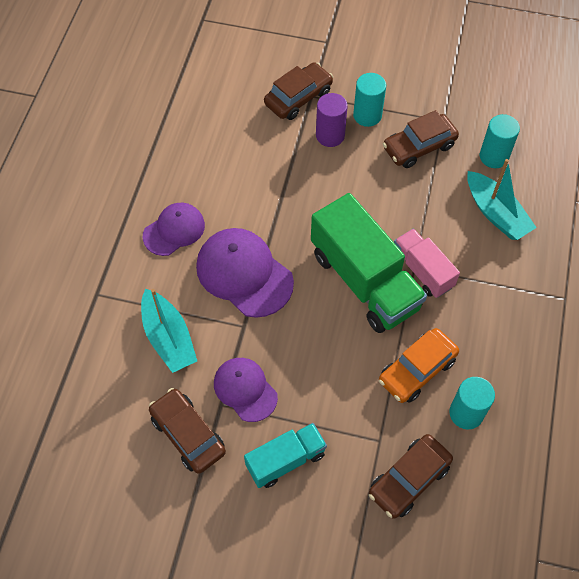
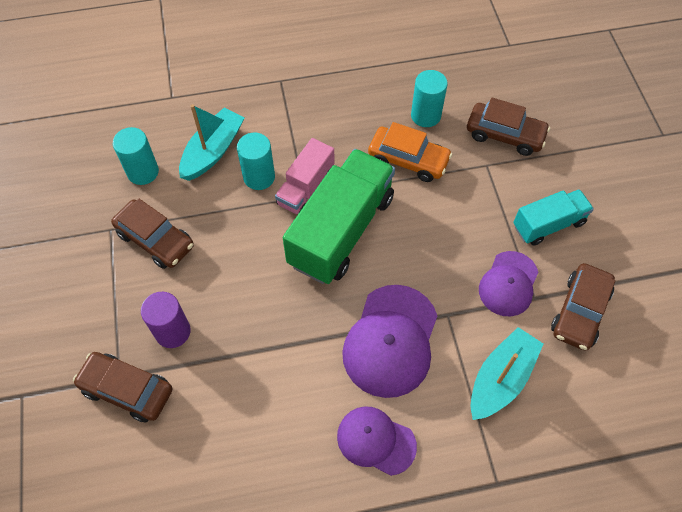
camera: 115 degrees left, 0 degrees up
(285, 460) = (548, 224): turquoise truck -> turquoise truck turned 120 degrees clockwise
(367, 115) = (129, 304): turquoise cylinder -> turquoise cylinder (259, 177)

